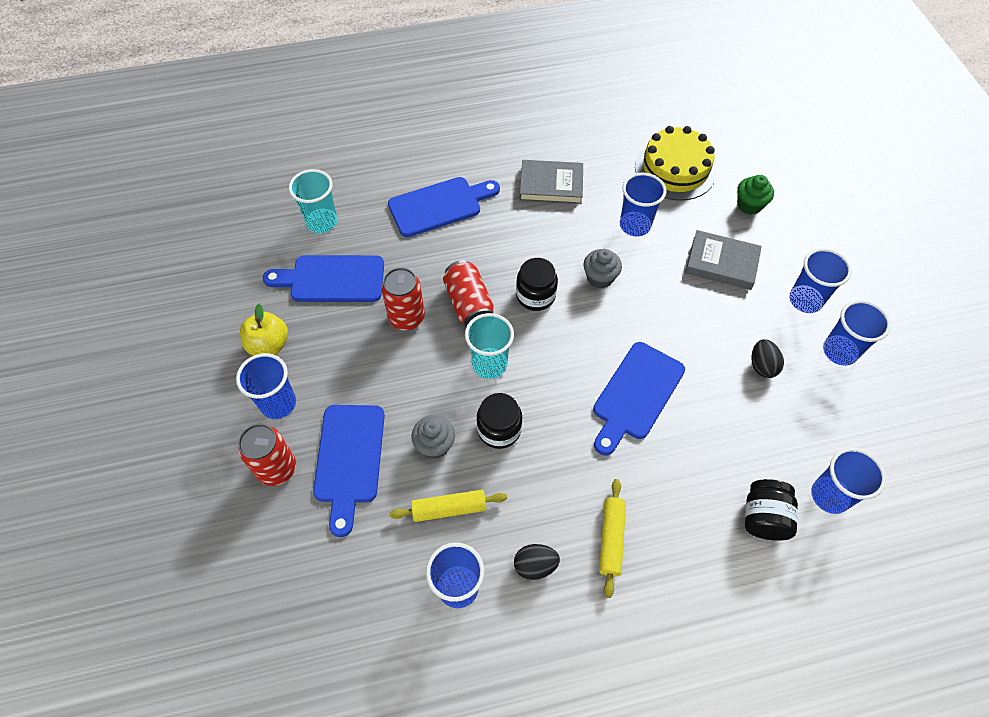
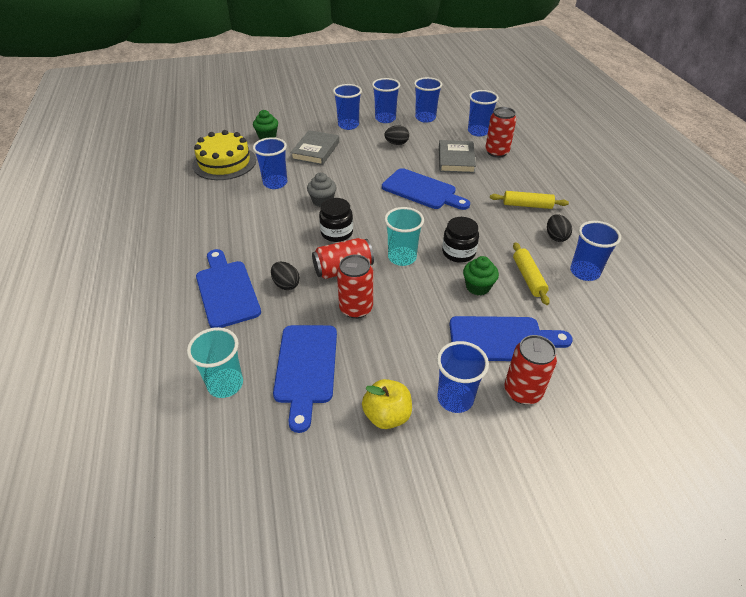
camera: 90 degrees left, 15 degrees down
(435, 445) = (478, 287): grey cupcake -> green cupcake
(446, 253) = (286, 284): none -> black egg
(551, 185) = (221, 222): grey book -> grey book (456, 159)
(763, 517) = (497, 152): black jar -> red can
(858, 412) = (425, 118): none -> blue cup

